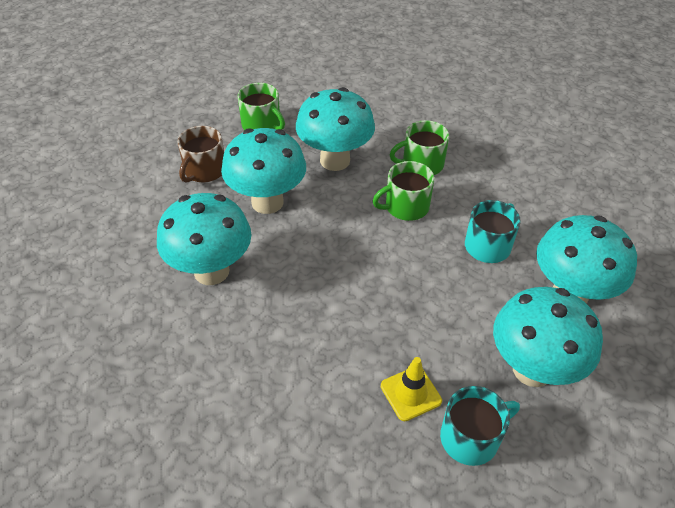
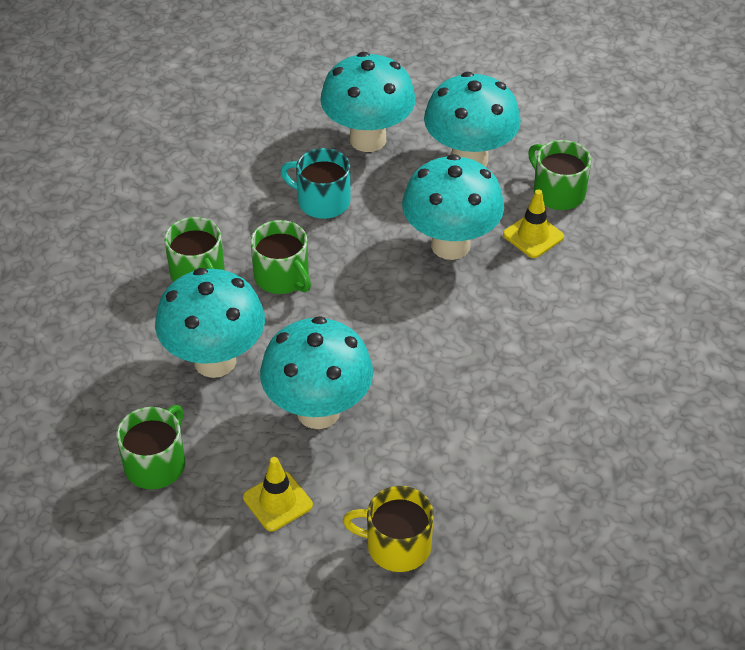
camera: 105 degrees left, 0 degrees up
(136, 218) = (397, 545): none -> yellow mug
(204, 170) = (277, 501): brown mug -> yellow traffic cone
(211, 271) = (452, 432): turquoise mushroom -> turquoise mushroom (450, 245)
(471, 438) = (558, 192): turquoise mug -> green mug

